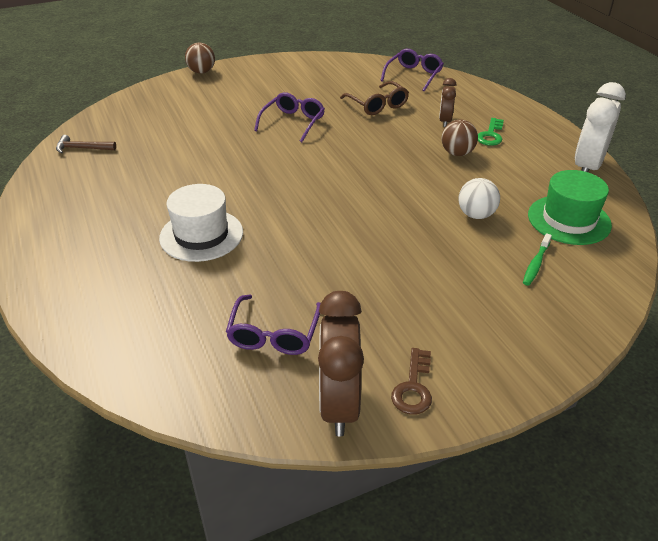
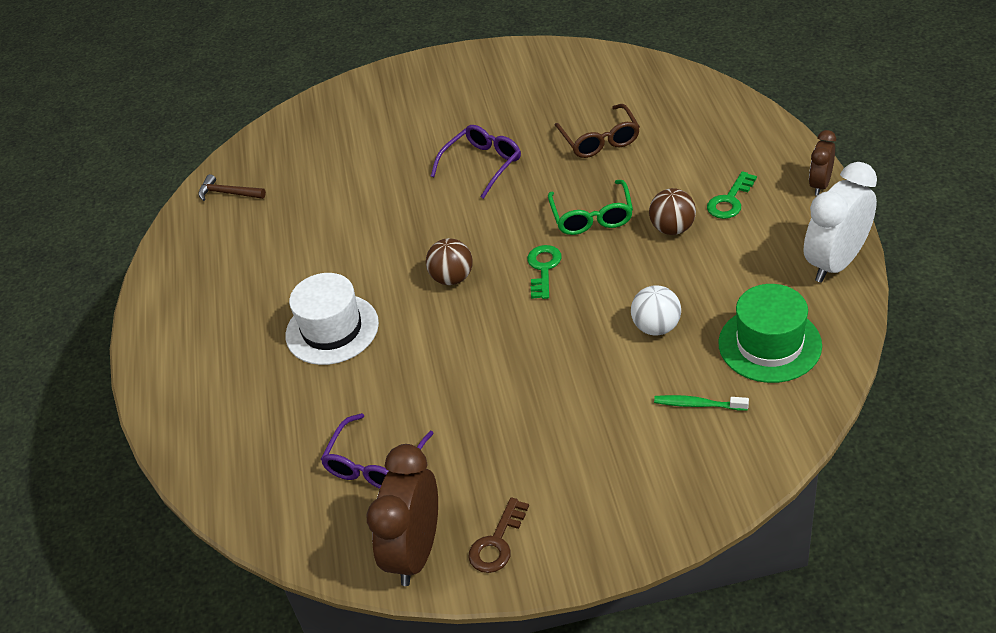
camera: 20 degrees right, 5 degrees up
(201, 72) = (392, 71): brown ball -> brown ball (452, 278)
(368, 183) = (543, 269): none -> green key
(392, 149) = (592, 217): none -> green glasses
(414, 75) = (668, 87): purple glasses -> none
(445, 121) = (678, 173): brown clock -> brown clock (820, 184)
(535, 264) = (698, 404): green toothbrush -> green toothbrush turned 60 degrees clockwise

